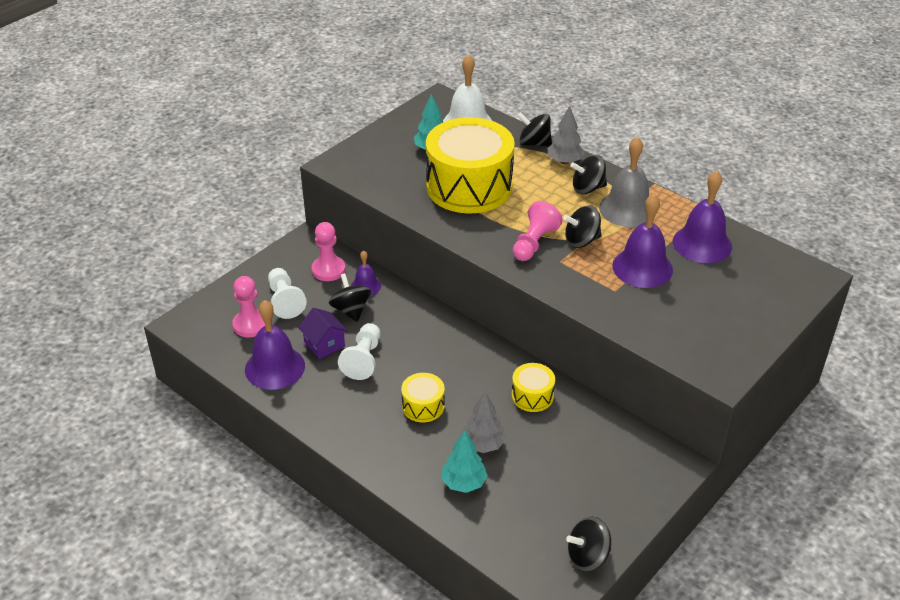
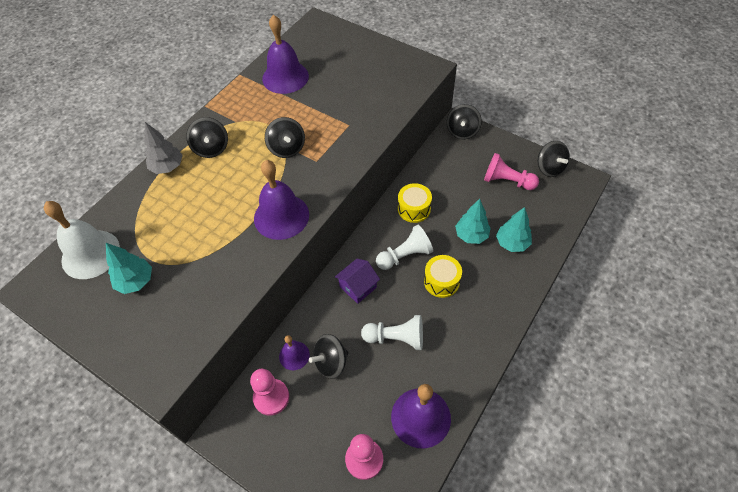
camera: 95 degrees left, 15 degrees up
(285, 301) = (323, 432): white pawn -> white pawn (405, 255)
(324, 344) = (381, 377): purple house -> purple house (358, 287)
(469, 186) = (206, 239): yellow drum -> none
(483, 444) = (471, 235): grey tree -> turquoise tree
(534, 143) = (134, 193): black spinning top -> black spinning top (462, 131)
(534, 243) = (293, 180): pink pawn -> pink pawn (507, 181)
(627, 209) = (241, 121): grey bell -> none
(642, 267) = (318, 110): purple bell -> purple bell (281, 216)

